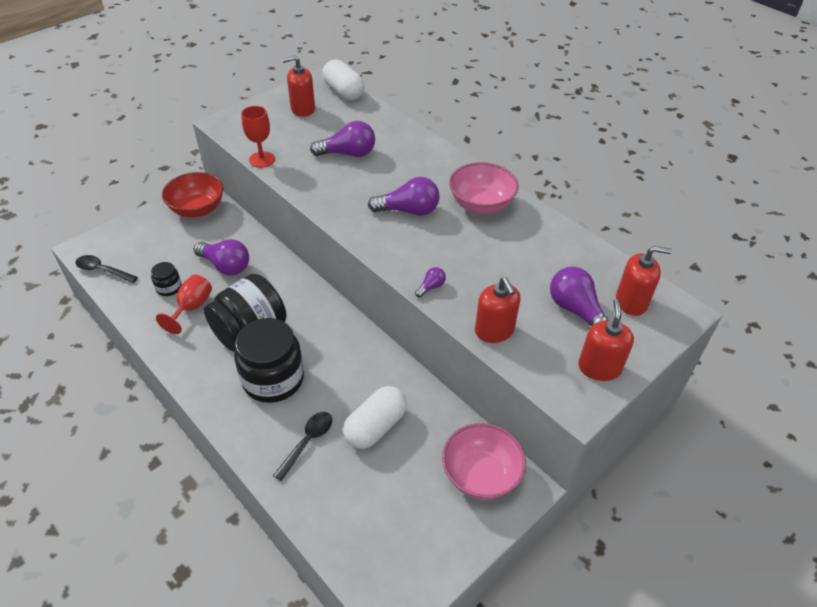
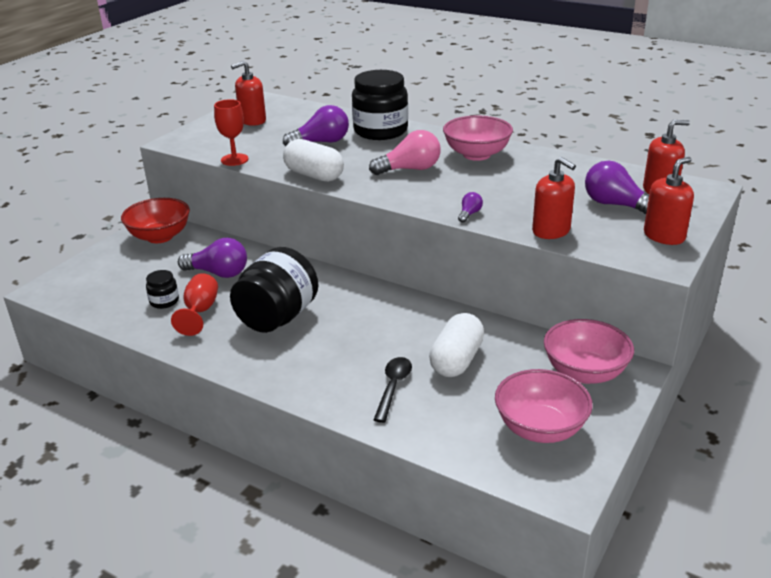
camera: 15 degrees left, 15 degrees down
(103, 270) = (78, 302): black spoon -> none
(273, 379) = (325, 347): black jar -> black jar (380, 131)
(344, 91) = (286, 103): white capsule -> white capsule (314, 175)
(408, 529) = (540, 428): none -> pink bowl
(409, 210) = (410, 169): purple light bulb -> pink light bulb
(599, 367) = (664, 236): red soap dispenser -> red soap dispenser turned 60 degrees clockwise

